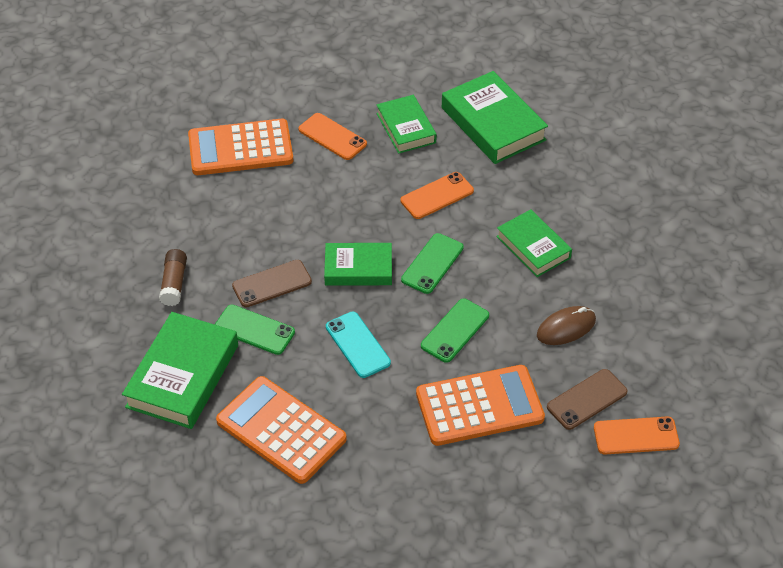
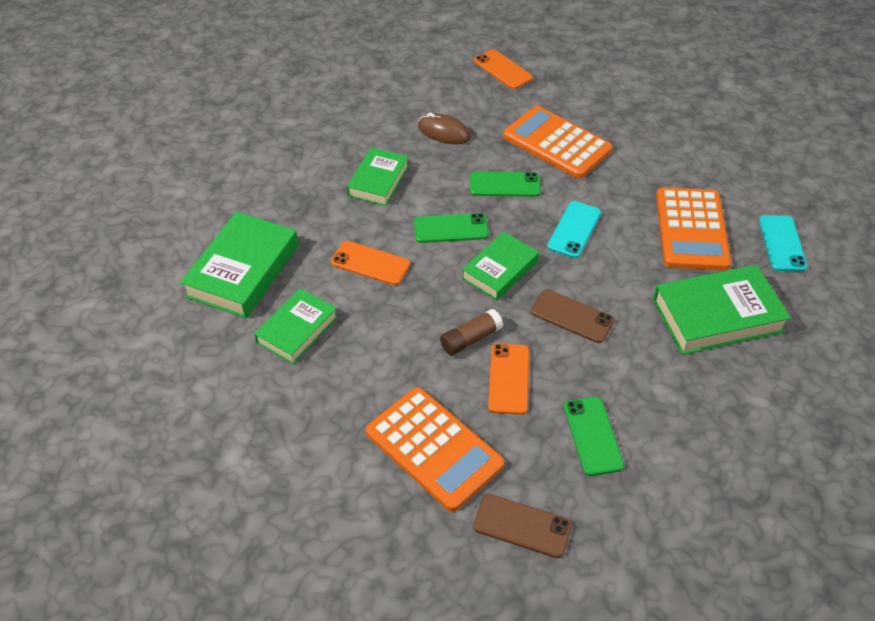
camera: 125 degrees left, 0 degrees up
(174, 283) = (642, 386): brown glue stick -> brown glue stick (470, 339)
(203, 488) = (782, 243): none -> turquoise phone
(254, 330) = (627, 299): green phone -> green phone (592, 436)
(332, 137) = (354, 380): orange phone -> orange phone (509, 379)
(358, 268) = (500, 270): green book -> green book turned 75 degrees clockwise
(587, 399) = (496, 99): brown phone -> brown phone (522, 526)

